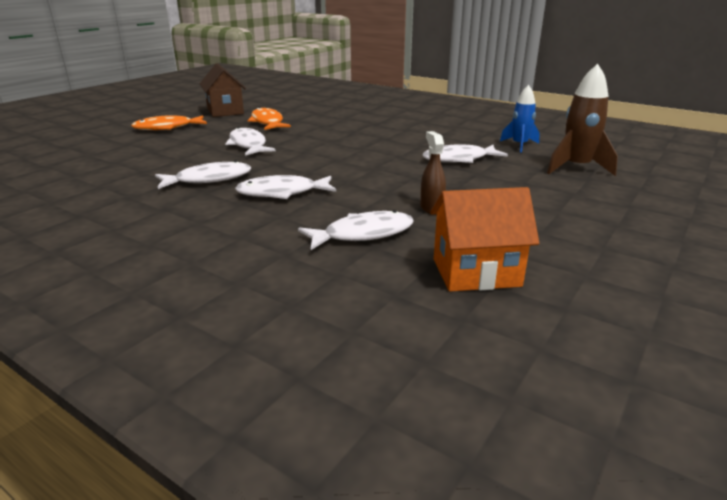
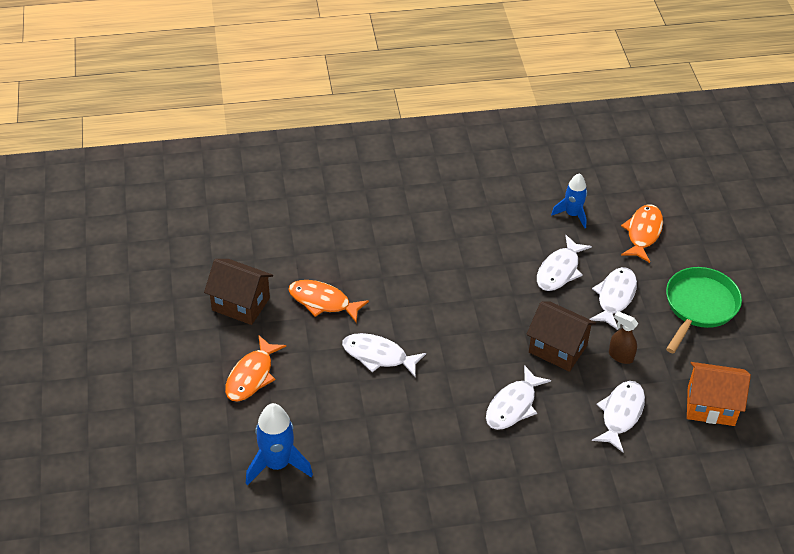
camera: 45 degrees left, 20 degrees up
(89, 154) = (277, 464): none -> blue rocket
(209, 179) = (439, 426): white fish -> white fish (615, 297)
(380, 185) = (558, 349): none -> brown house
(476, 272) = (711, 406): orange house -> orange house turned 60 degrees clockwise
(574, 215) = (699, 306): none -> green pan
(576, 168) = (643, 233): brown rocket -> orange fish

